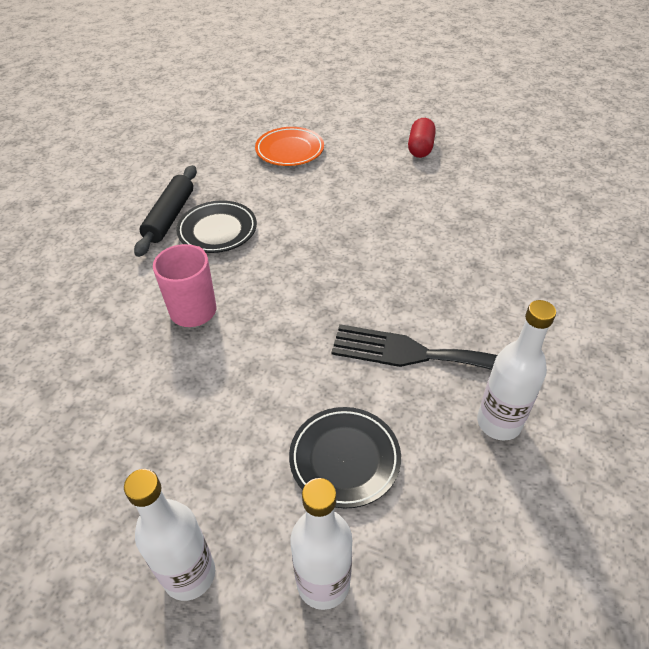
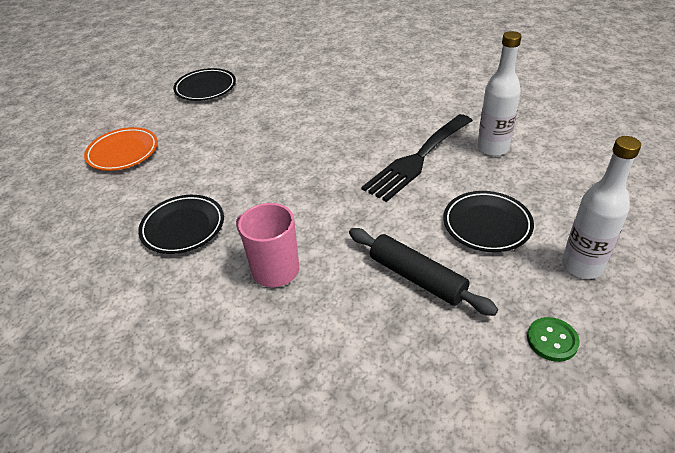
camera: 60 degrees left, 5 degrees down
(170, 217) = (127, 256): black rolling pin -> black rolling pin (417, 277)
(189, 574) = (552, 340): white bottle -> green button
(420, 148) = (205, 88): red capsule -> black plate

